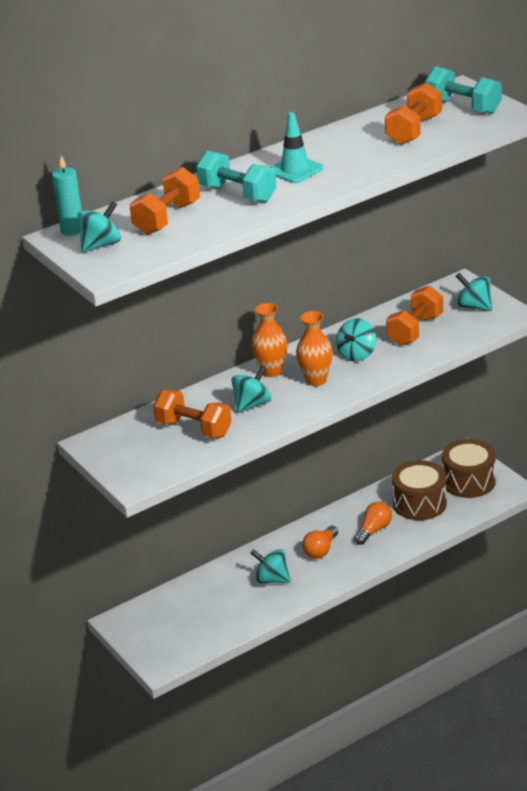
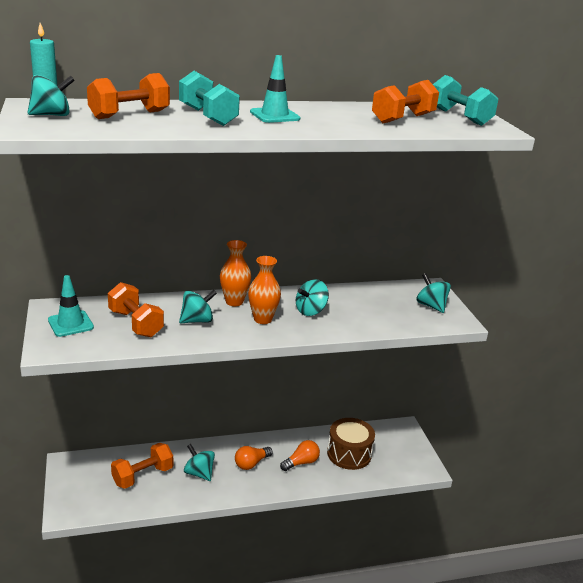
camera: 15 degrees right, 5 degrees down
(129, 451) = (70, 324): none -> turquoise traffic cone
(415, 330) = (371, 308): orange dumbbell -> orange dumbbell (143, 476)
(469, 481) = (397, 450): brown drum -> none

